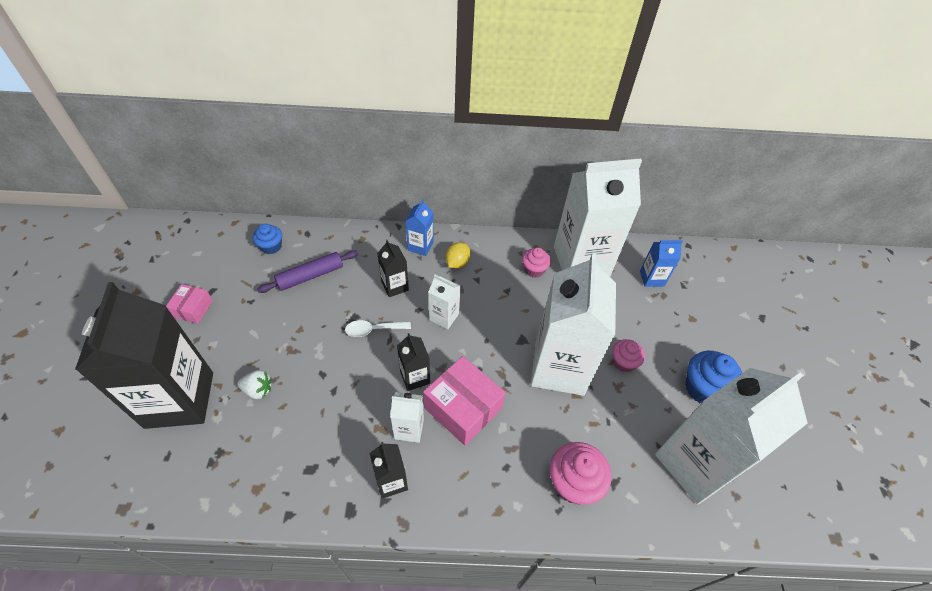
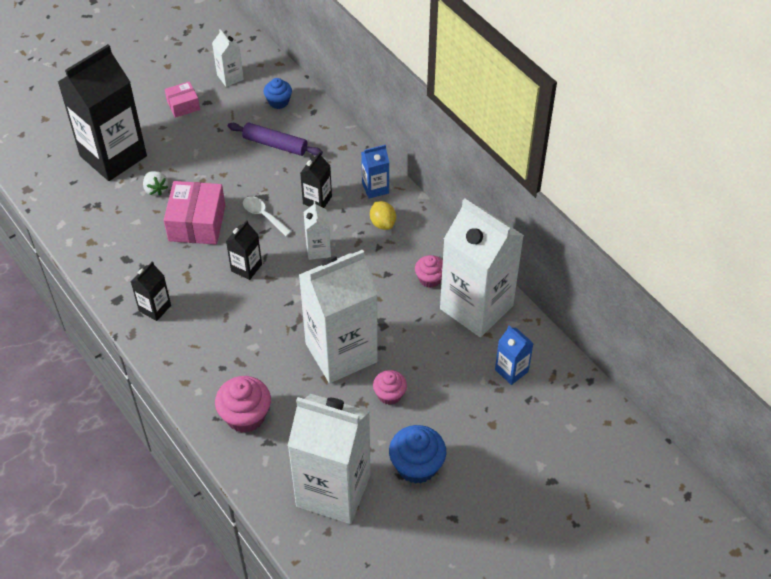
camera: 55 degrees right, 0 degrees up
(409, 429) = (202, 292): white carton -> white carton (230, 77)
(457, 263) = (382, 223): yellow lemon -> yellow lemon turned 75 degrees clockwise
(463, 408) = (247, 313): pink box -> pink box (197, 223)

